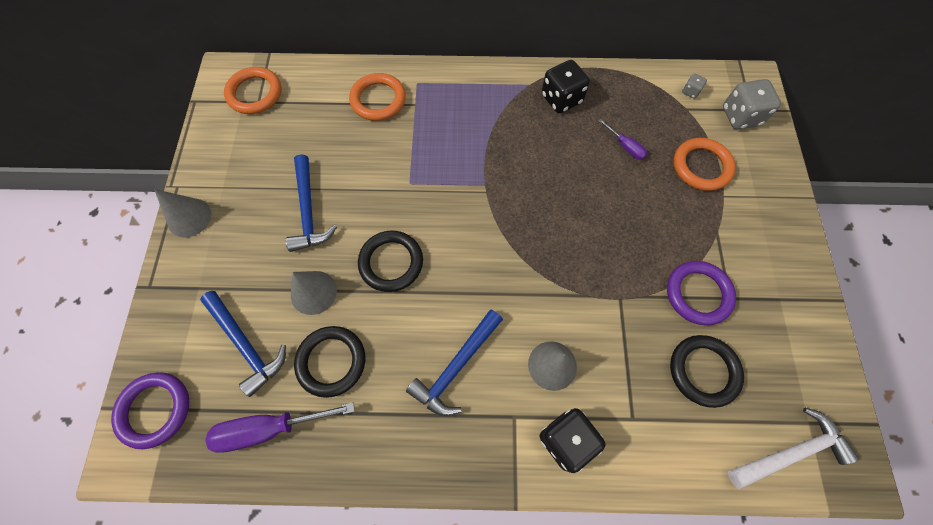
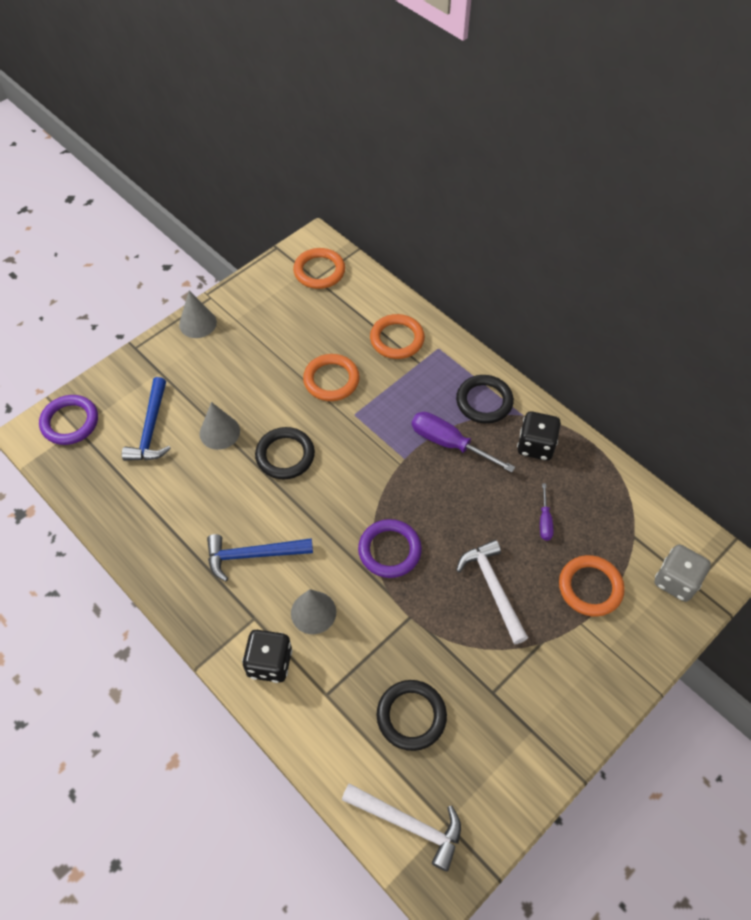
camera: 45 degrees right, 10 degrees down
(270, 428) = (115, 488): purple screwdriver -> purple screwdriver (449, 443)
(308, 211) = (270, 378): blue hammer -> none
(331, 361) = (186, 483): black ring -> black ring (484, 401)
(361, 171) = (331, 380): none -> orange ring
(648, 224) = (493, 588): none -> white hammer
(690, 92) = (655, 527): grey dice -> none
(698, 294) = (471, 667): purple ring -> purple ring (389, 550)

